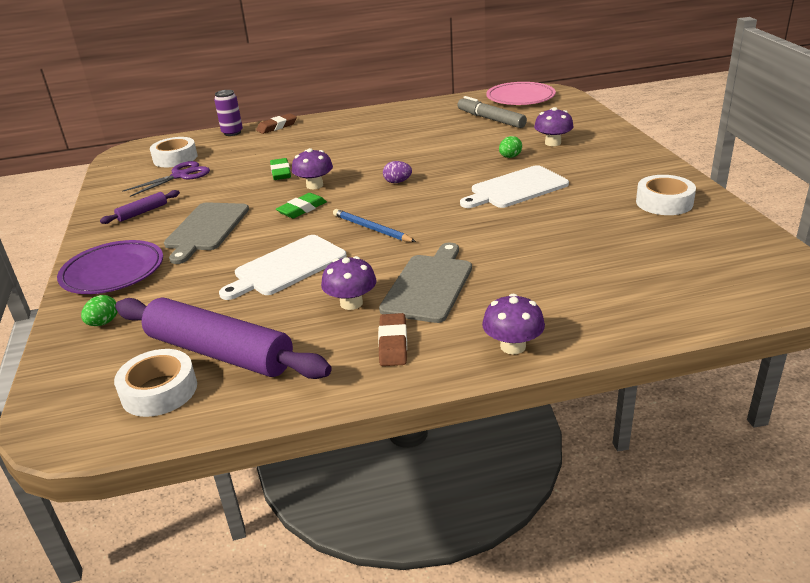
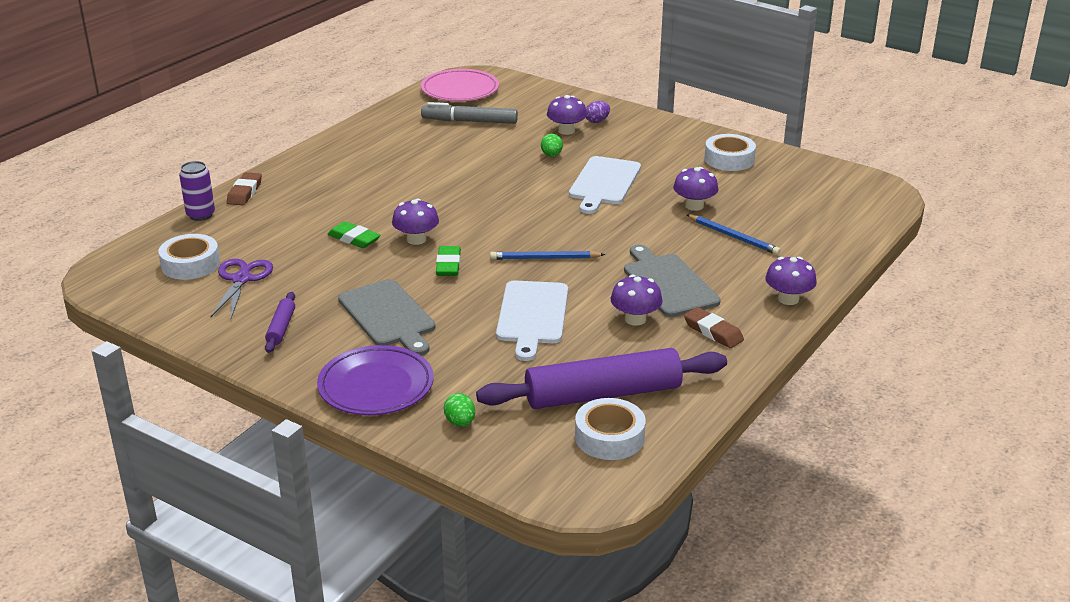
camera: 45 degrees left, 0 degrees up
(397, 182) = (491, 210): purple egg -> purple egg (597, 121)
(556, 269) = (733, 237): none -> blue pencil
(563, 230) = (694, 206): none -> purple mushroom

